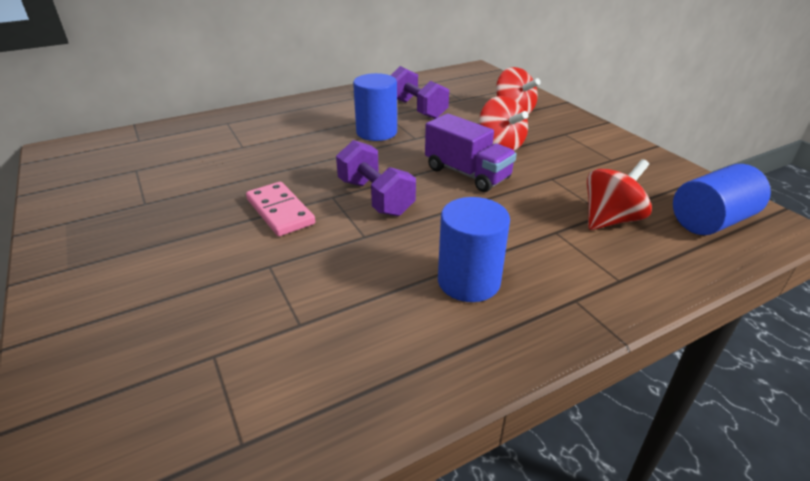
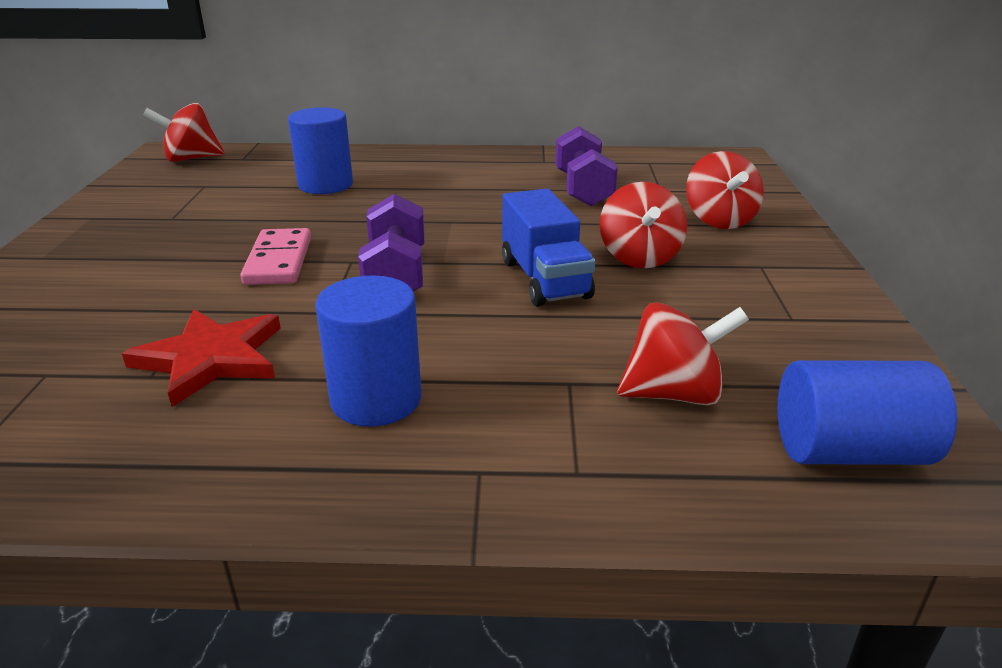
camera: 30 degrees right, 5 degrees down
(91, 150) = (191, 159): none -> red spinning top
(327, 296) = (210, 358): none -> red star
(376, 132) = (495, 205): blue cylinder -> blue cylinder (325, 185)
(467, 173) = (544, 279): purple truck -> blue truck

